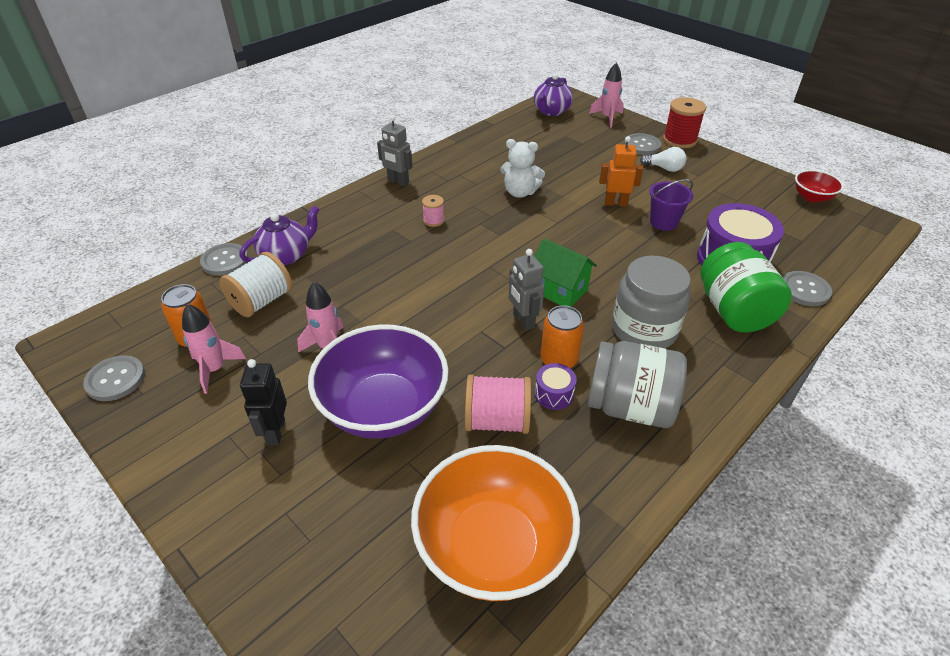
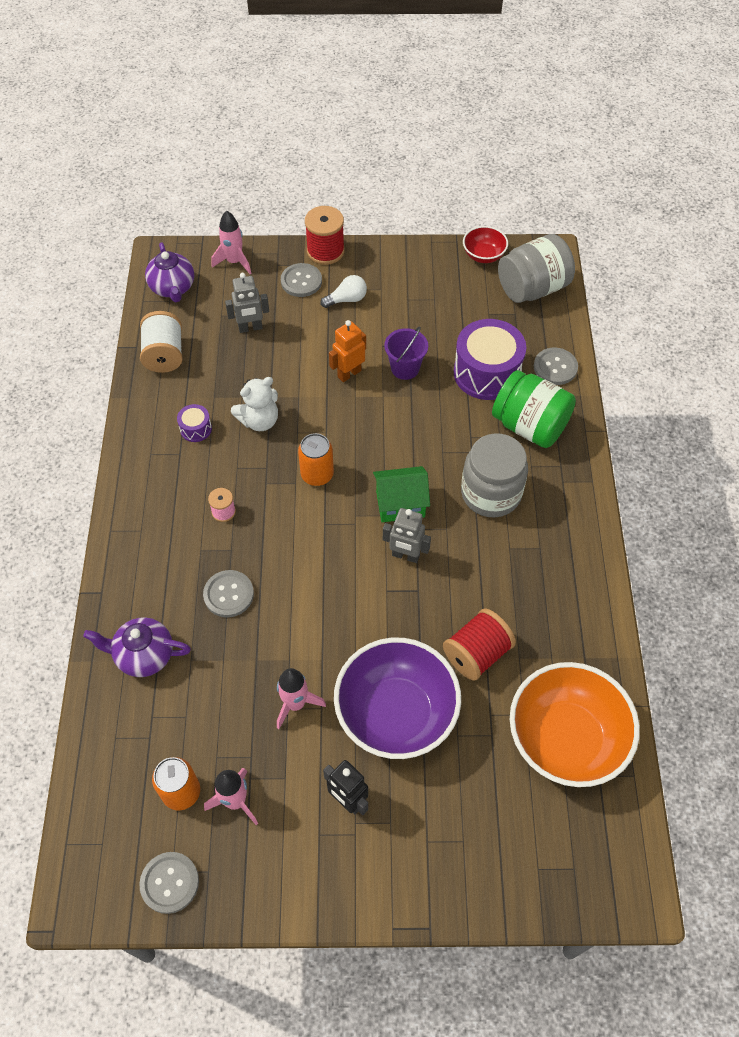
camera: 45 degrees left, 15 degrees up
(225, 261) = (95, 707): grey button -> grey button (228, 594)
(261, 301) = (186, 714): white spool -> white spool (164, 355)
(286, 256) = (144, 655): purple teapot -> purple teapot turned 90 degrees counterclockwise
(398, 181) = (135, 491): grey robot -> grey robot (250, 328)
(497, 421) = (476, 653): pink spool -> red spool
(554, 394) = (489, 600): purple drum -> purple drum (196, 429)
(558, 360) = (463, 569): orange can -> orange can (317, 474)
(630, 407) = (542, 568): grey jar -> grey jar (532, 288)

